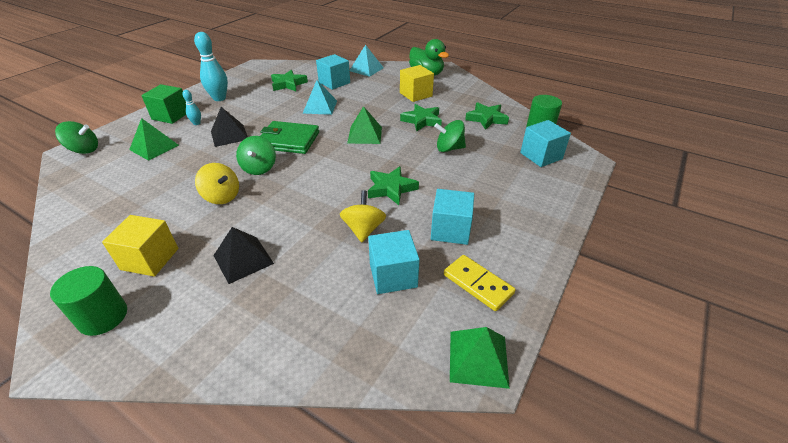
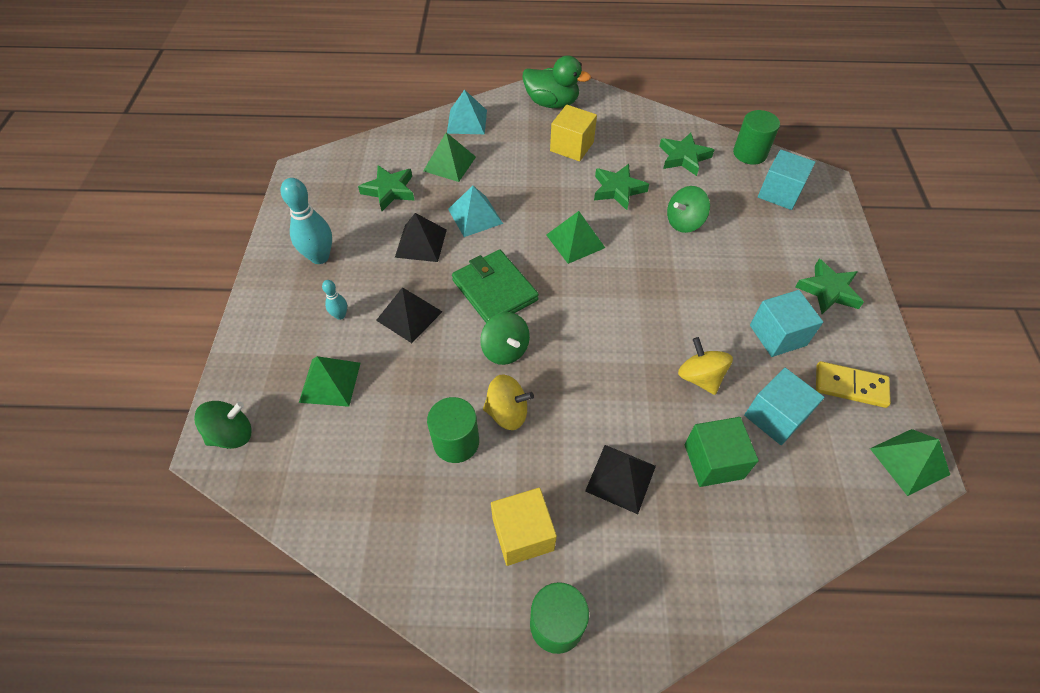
camera: 30 degrees left, 15 degrees up
(171, 115) = (285, 318): green cube -> green cube (713, 461)
(177, 198) = (456, 442): none -> green cylinder
(276, 108) = (421, 243): none -> black pyramid
(289, 140) = (495, 290): green wallet -> green wallet turned 75 degrees clockwise
(334, 82) = (449, 164): turquoise cube -> green pyramid
(391, 188) = (677, 309): green star -> green star (828, 290)

